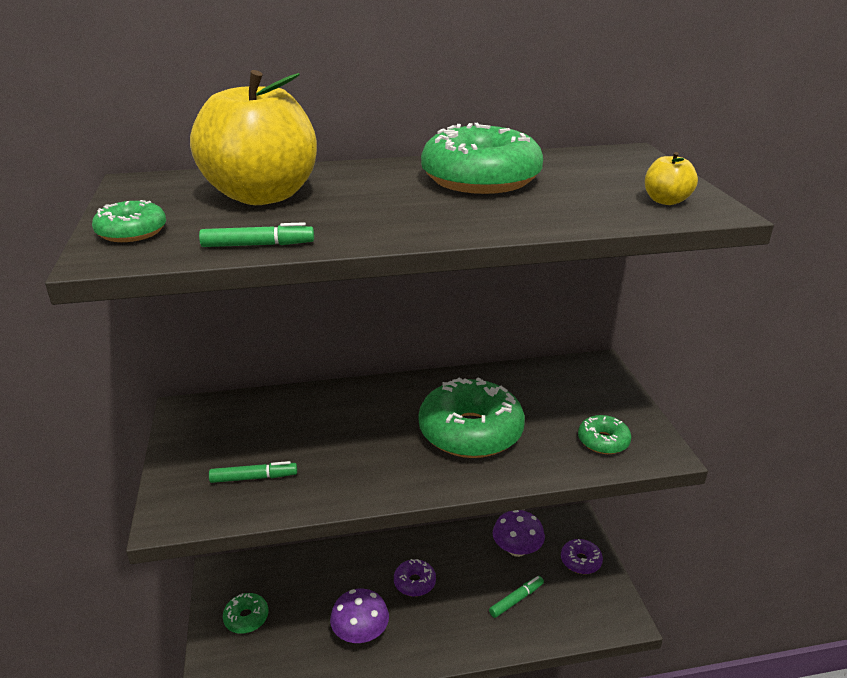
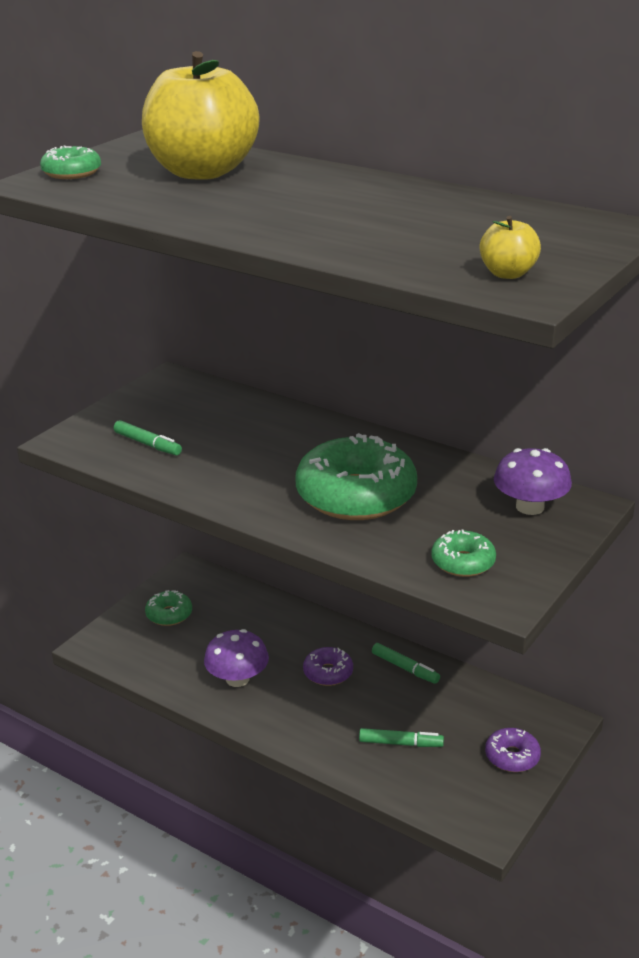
camera: 45 degrees right, 0 degrees up
(258, 245) = (120, 204): green marker -> green marker (405, 668)
(480, 179) = (396, 207): green donut -> none
(517, 549) = (460, 707): purple mushroom -> purple mushroom (530, 507)

